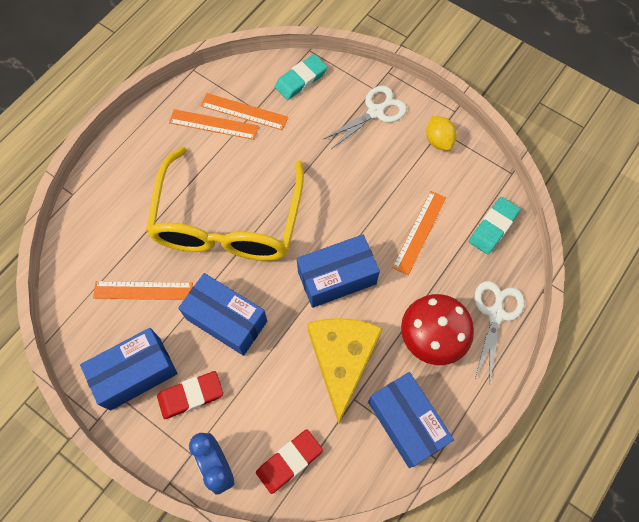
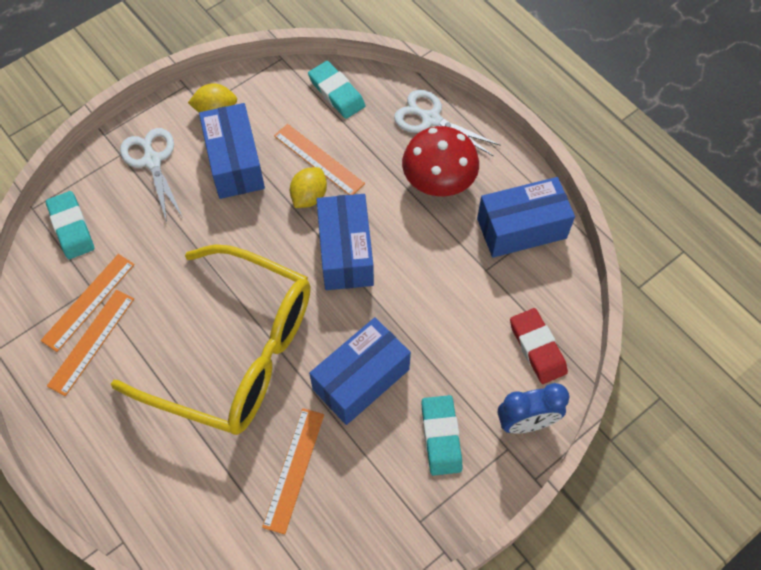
camera: 75 degrees left, 5 degrees down
(135, 373) = (398, 496): blue box -> blue box (235, 162)
(191, 395) = (441, 436): red eraser -> turquoise eraser
(342, 360) = (441, 270): yellow cheese -> none
(380, 235) = (309, 197): none -> yellow lemon

